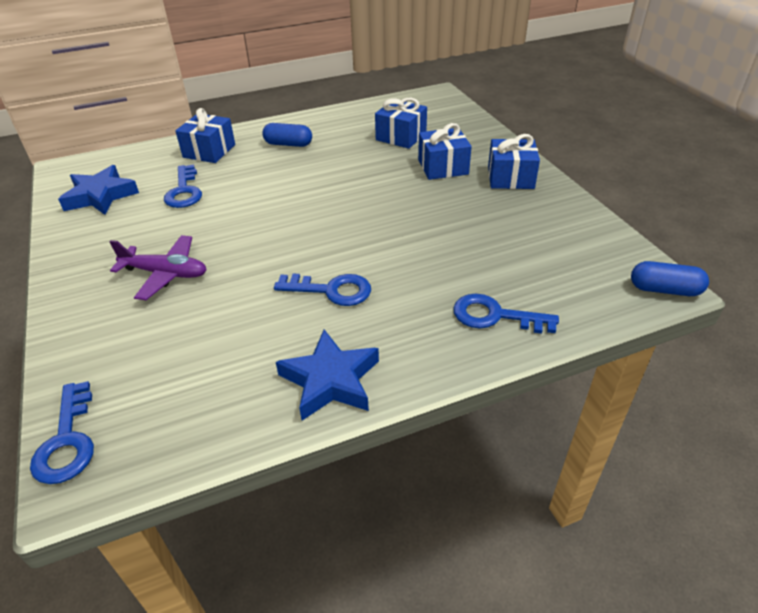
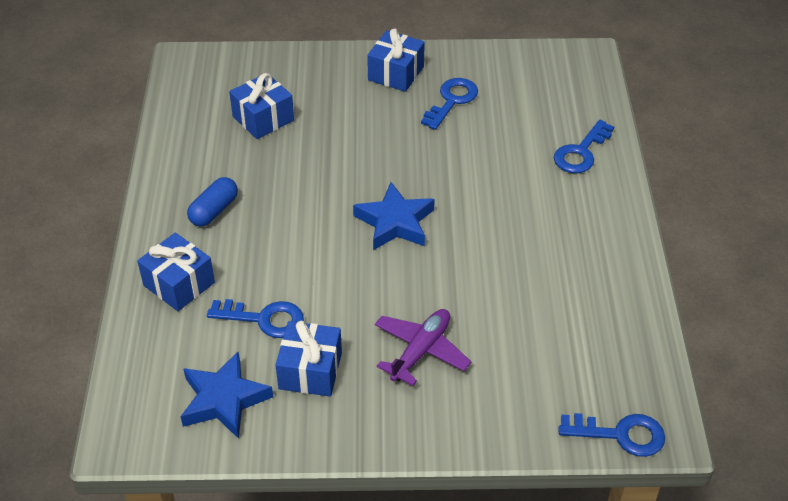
camera: 70 degrees left, 5 degrees up
(330, 380) = (613, 263): blue star -> blue star (395, 222)
(331, 290) = (505, 237): blue key -> blue key (451, 101)
(443, 167) = (347, 109): blue gift -> blue gift (310, 371)
(664, 290) = (591, 58): blue capsule -> none

